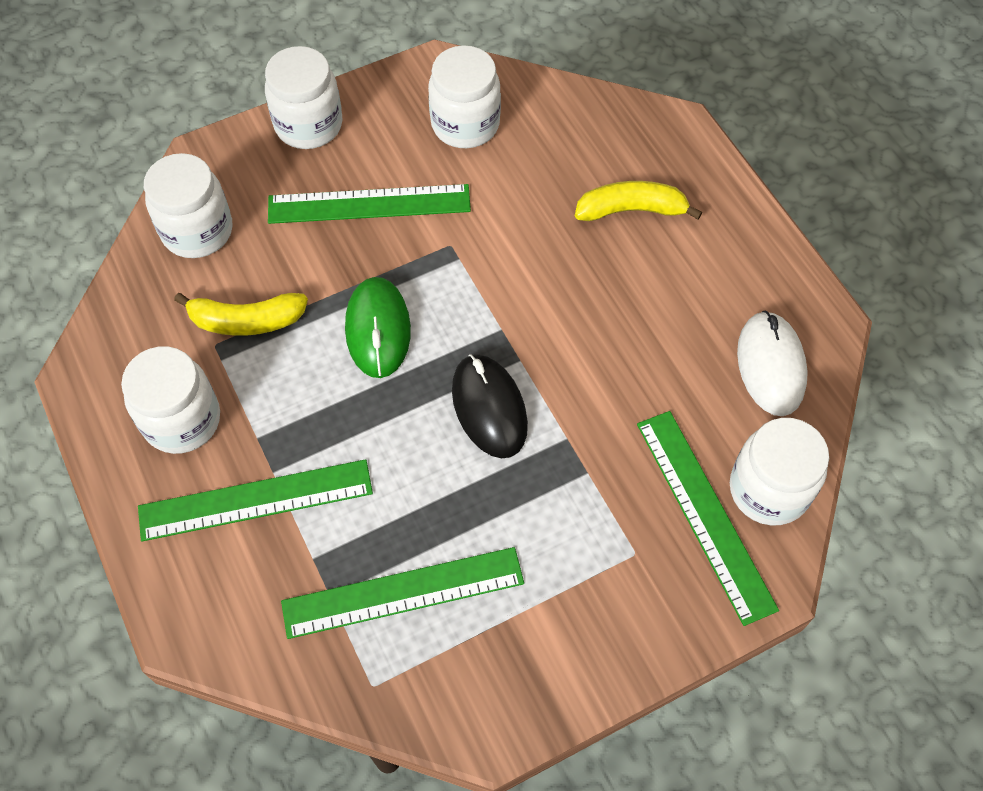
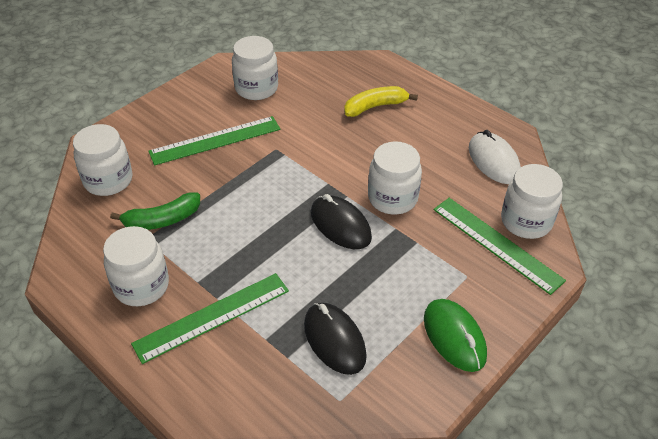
camera: 20 degrees left, 15 degrees down
(246, 321) = (162, 220): yellow banana -> green banana
(308, 125) = (158, 110): white jar -> white jar (392, 198)
(378, 329) = (251, 203): green mouse -> green mouse (454, 337)
(403, 592) = (334, 340): green ruler -> black mouse

